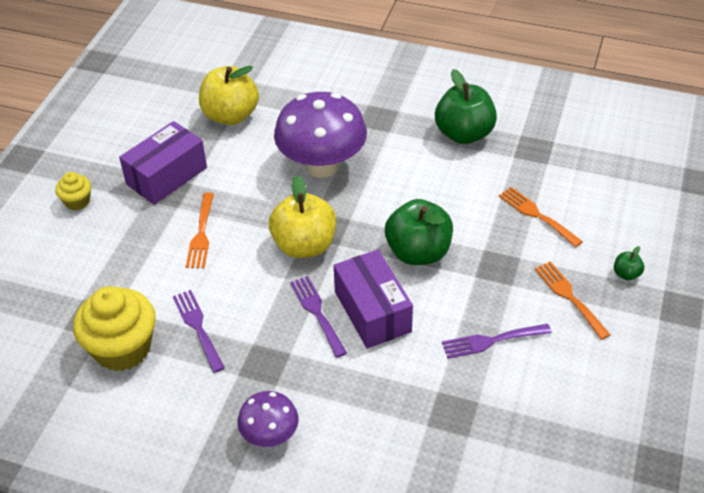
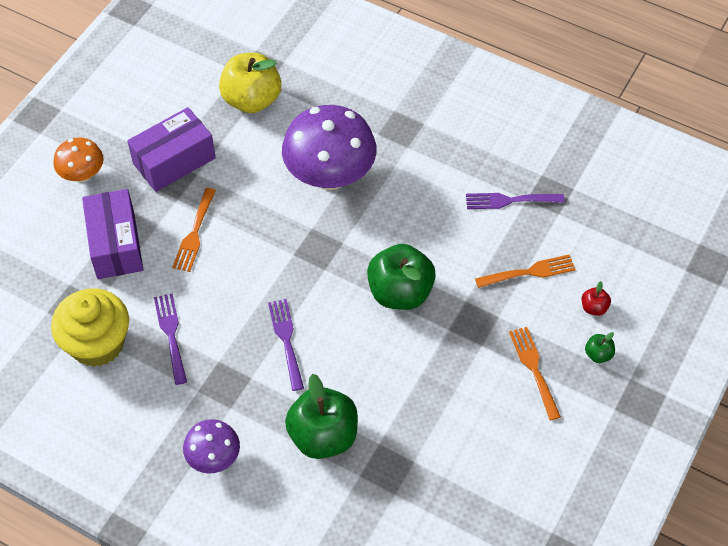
camera: 10 degrees right, 10 degrees up
(77, 201) = (82, 175): yellow cupcake -> orange mushroom
(304, 245) = (291, 264): yellow apple -> none
(372, 311) = (339, 349): purple box -> purple box (116, 245)
(464, 134) = (483, 163): green apple -> green apple (323, 436)
(491, 341) = (444, 401): purple fork -> purple fork (509, 200)
(536, 215) = (529, 272): orange fork -> orange fork turned 105 degrees clockwise
(607, 235) = (594, 308): none -> red apple

